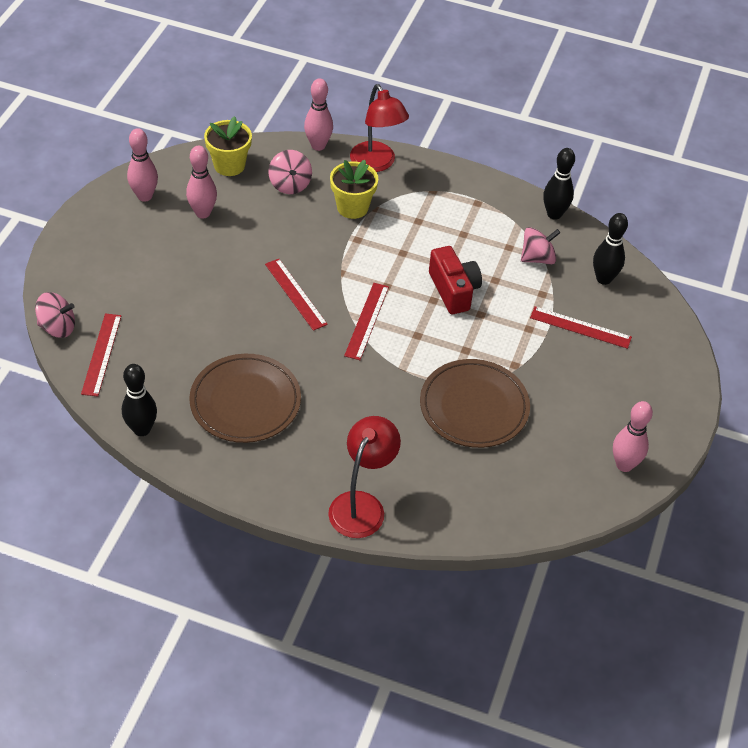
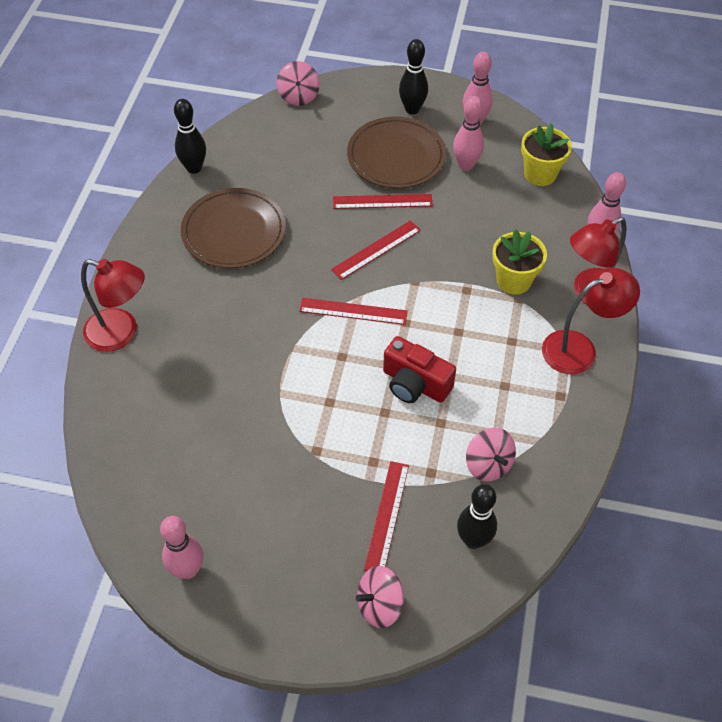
camera: 85 degrees right, 5 degrees up
(101, 354) = (273, 128): red ruler -> red ruler (382, 201)
(290, 184) = (529, 225): pink spinning top -> pink spinning top (379, 605)
(432, 182) = (579, 349): none -> red lamp
(454, 290) = (415, 384): red camera -> red camera turned 60 degrees clockwise
(474, 407) = (252, 416): brown plate -> brown plate (396, 156)
(554, 214) = (569, 479): black bowling pin -> black bowling pin (412, 109)

